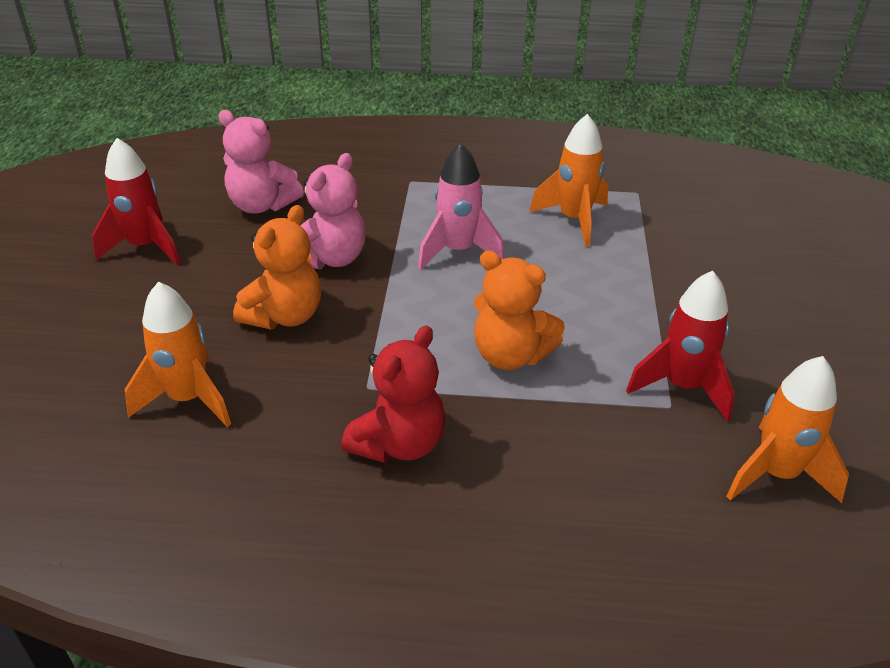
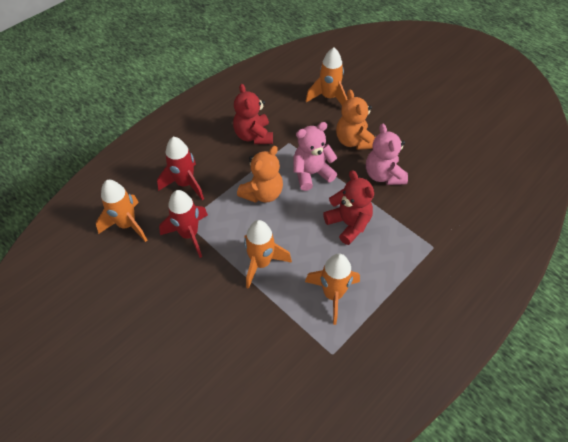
camera: 130 degrees right, 15 degrees up
(145, 247) = (444, 121): red rocket -> red rocket (185, 184)
(262, 205) = (453, 174): pink teddy bear -> pink teddy bear (311, 174)
(458, 251) = (348, 224): pink rocket -> red teddy bear
(510, 355) = (262, 193): orange teddy bear -> orange teddy bear turned 150 degrees clockwise
(618, 292) = (261, 263): none -> orange rocket

